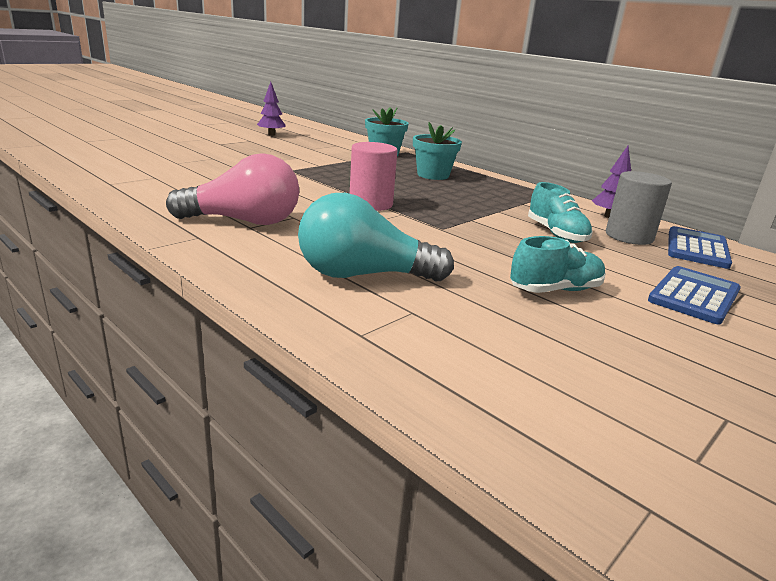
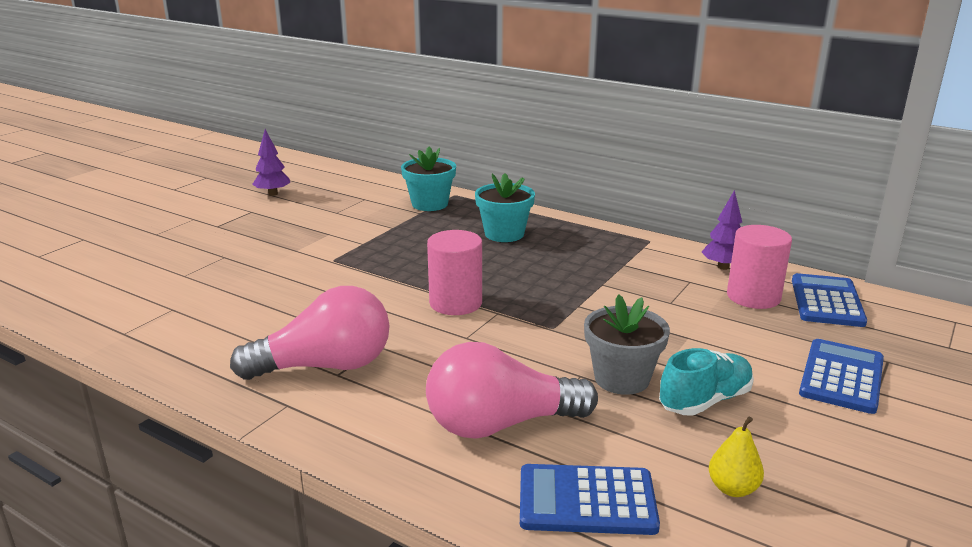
camera: 10 degrees left, 0 degrees up
(363, 275) = (500, 424): turquoise light bulb -> pink light bulb
(411, 334) = (587, 501): none -> blue calculator
(486, 265) = (622, 378): none -> grey flower pot
(554, 350) = (732, 488): none -> yellow pear
(556, 234) = (677, 310): turquoise shoe -> none
(629, 236) = (753, 297): grey cylinder -> pink cylinder

